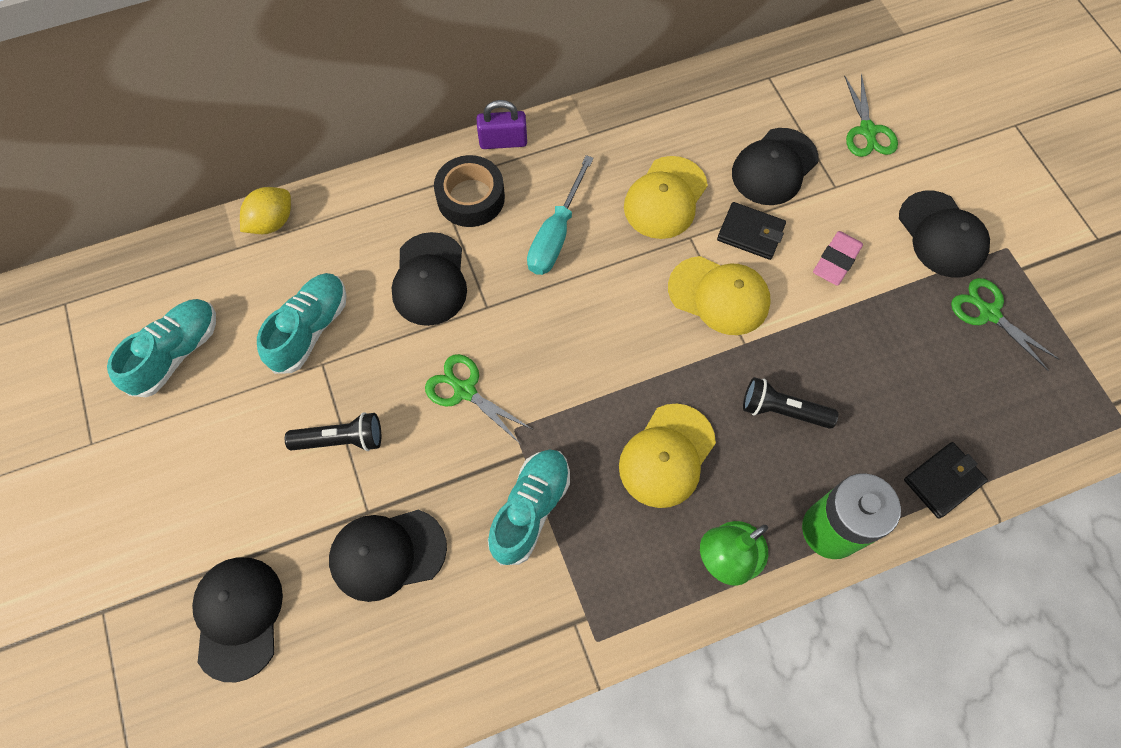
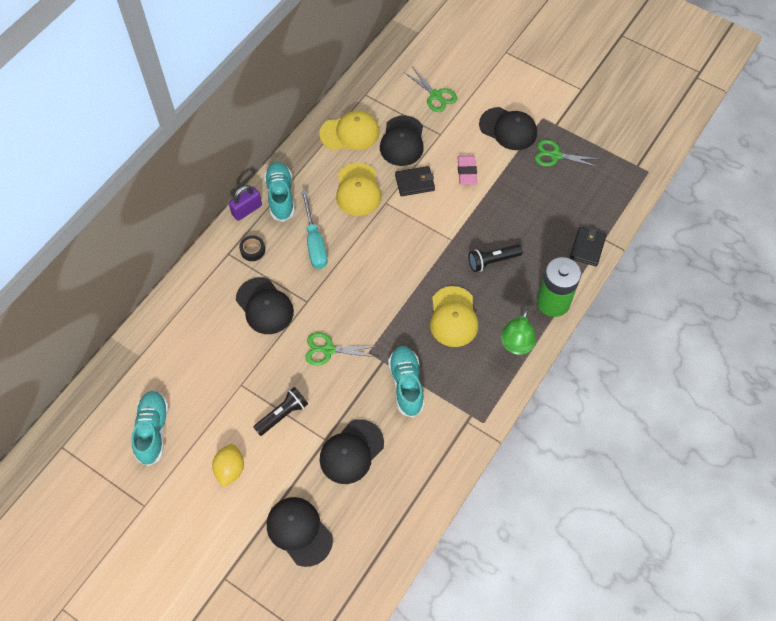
camera: 35 degrees left, 5 degrees down
(272, 222) = (149, 330): yellow lemon -> yellow lemon (230, 469)
(310, 329) = (219, 371): turquoise shoe -> turquoise shoe (280, 196)
(471, 197) = (252, 250): black tape -> black tape, size x0.56
(719, 296) = (422, 224): yellow cap -> yellow cap (350, 133)

